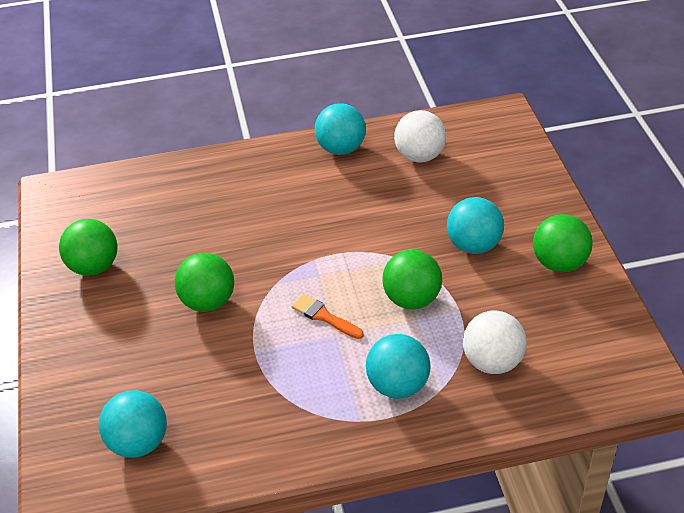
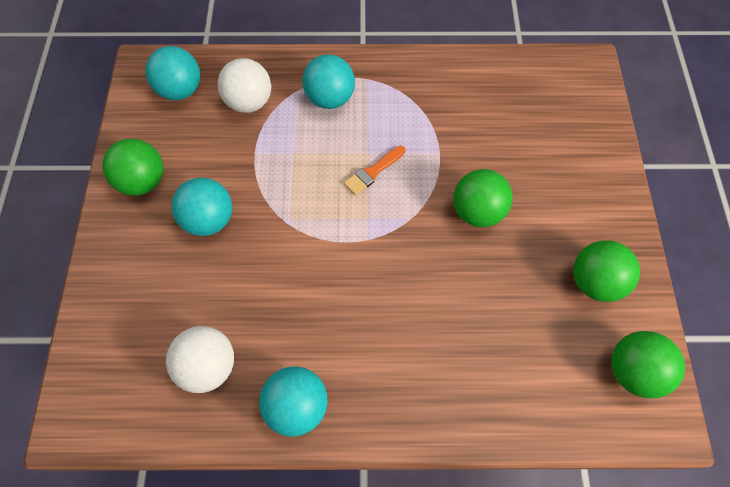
camera: 170 degrees left, 20 degrees up
(138, 442) = (536, 95): turquoise ball -> turquoise ball (180, 90)
(324, 316) = (373, 172): orange brush -> orange brush turned 90 degrees clockwise
(411, 299) = (290, 173): green ball -> green ball (632, 371)

